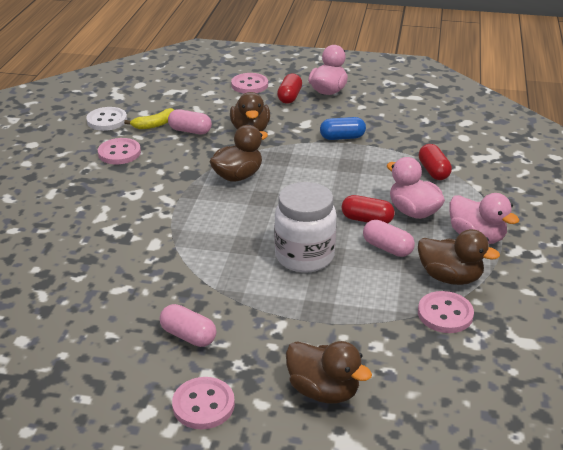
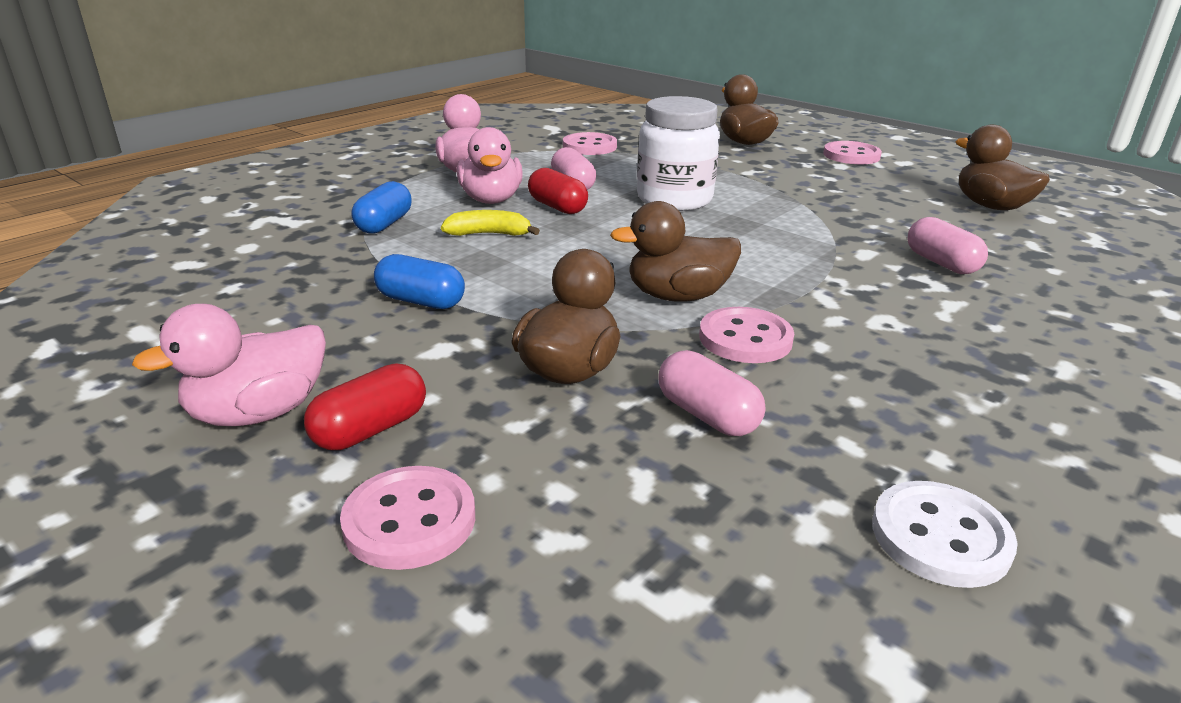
camera: 150 degrees left, 5 degrees down
(119, 153) = (907, 412): pink button -> pink button (745, 338)
(154, 124) = (792, 467): yellow banana -> yellow banana (489, 234)
(188, 336) = (849, 184): pink capsule -> pink capsule (941, 263)
(433, 171) = (384, 224): red capsule -> blue capsule
(450, 277) = (546, 158): brown duck -> brown duck (990, 206)

